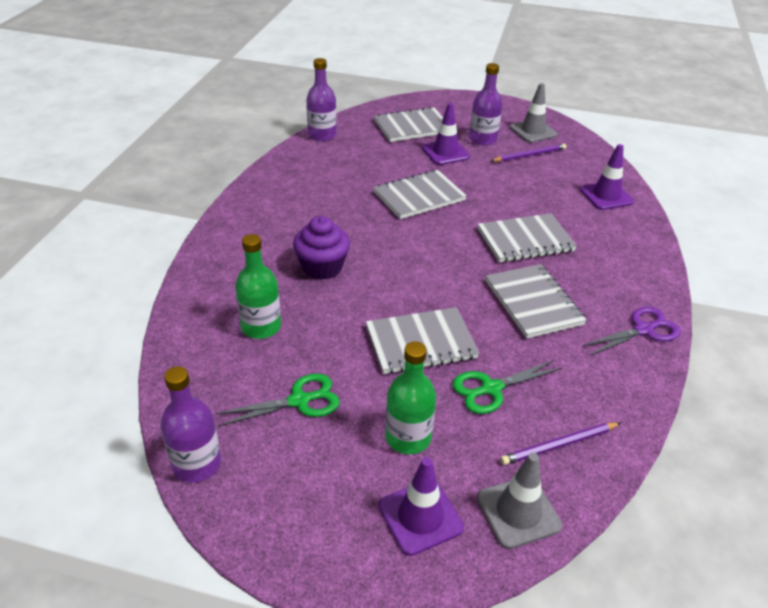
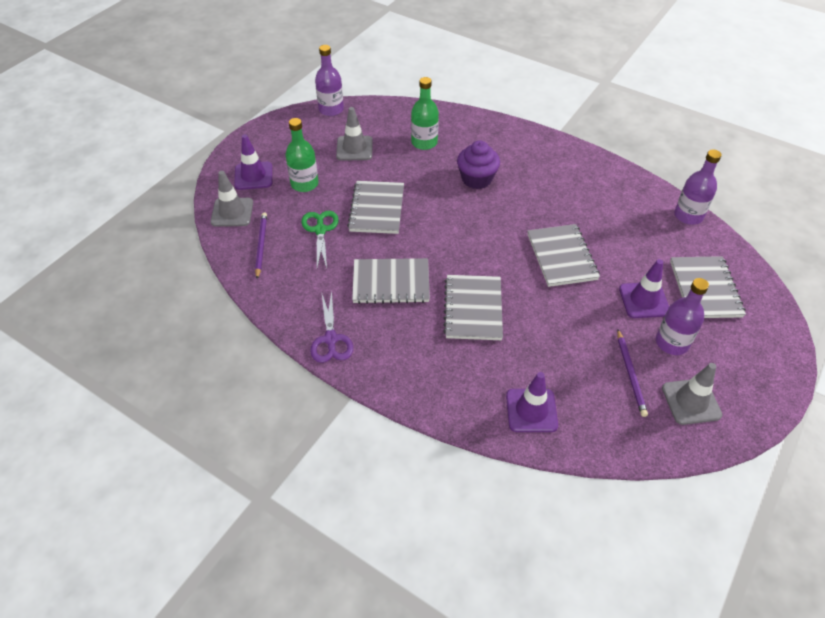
camera: 110 degrees right, 10 degrees up
(299, 401) = (354, 148): green scissors -> grey traffic cone

